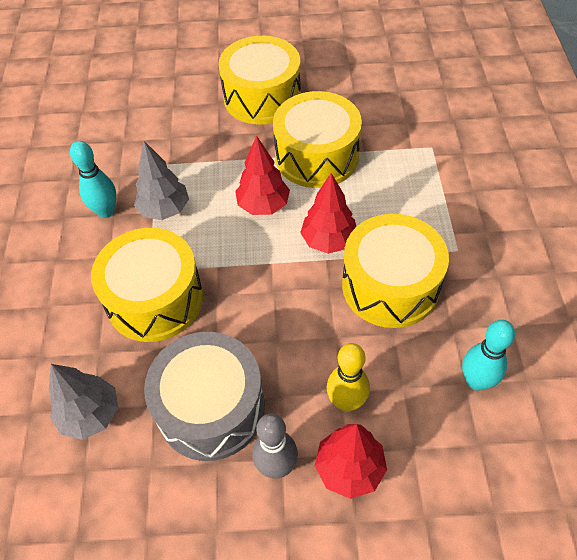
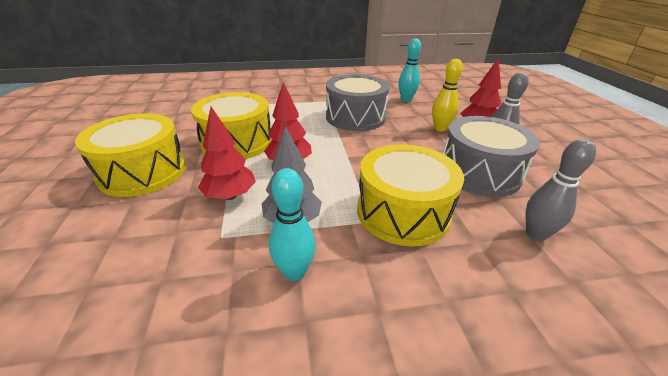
camera: 100 degrees left, 20 degrees down
(90, 414) = (536, 234): grey tree -> grey bowling pin
(328, 241) = (323, 136): red tree -> red tree (230, 196)
(390, 285) = (355, 117): yellow drum -> grey drum

